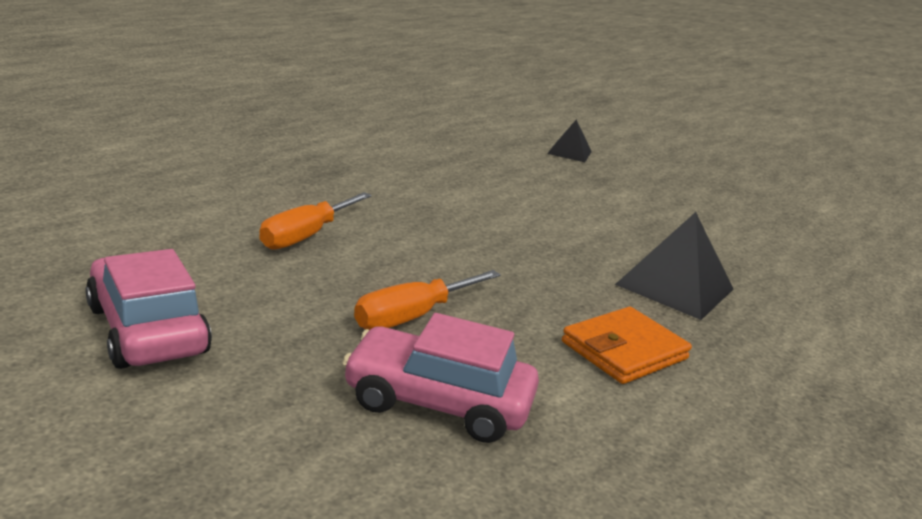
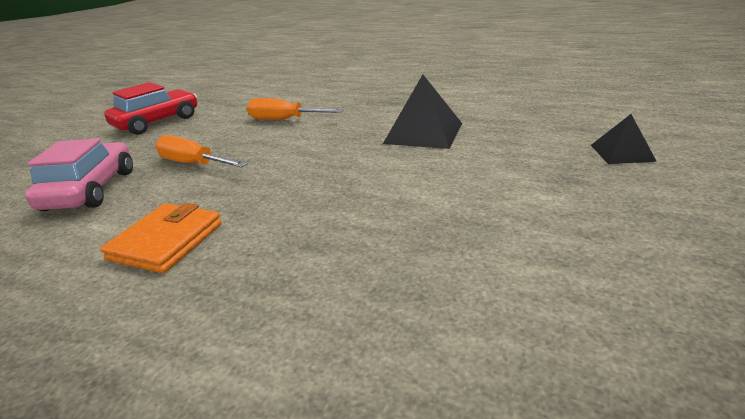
camera: 80 degrees right, 5 degrees up
(147, 330) = (157, 122): pink car -> red car
(624, 350) = (166, 241): orange wallet -> orange wallet turned 75 degrees clockwise
(675, 287) = (313, 254): black pyramid -> black pyramid (423, 133)

